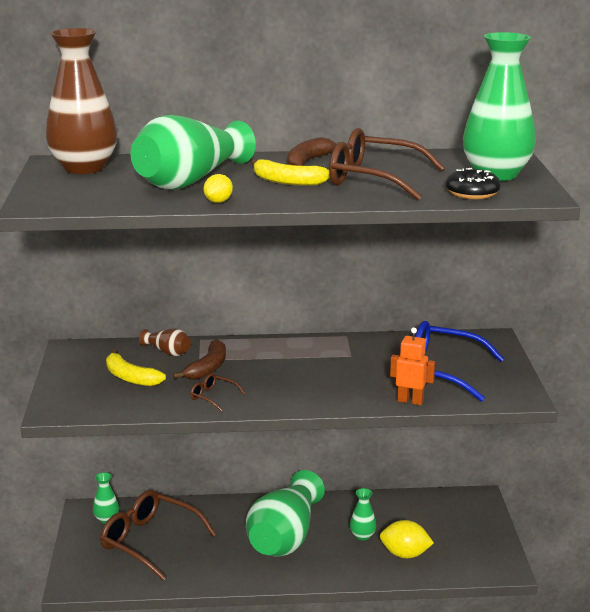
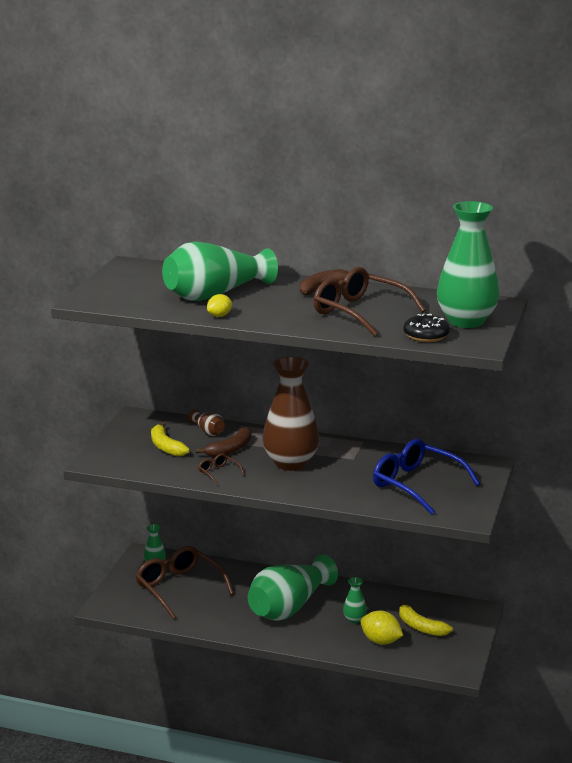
camera: 20 degrees right, 0 degrees up
(84, 168) = (146, 272): brown vase -> brown vase (290, 463)
(287, 181) = (289, 305): yellow banana -> yellow banana (420, 627)
(410, 401) = (373, 504): orange robot -> none

